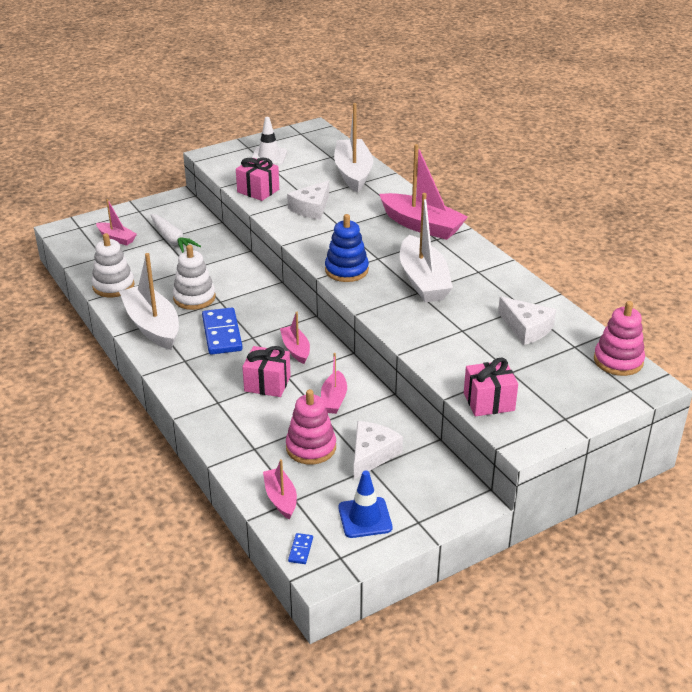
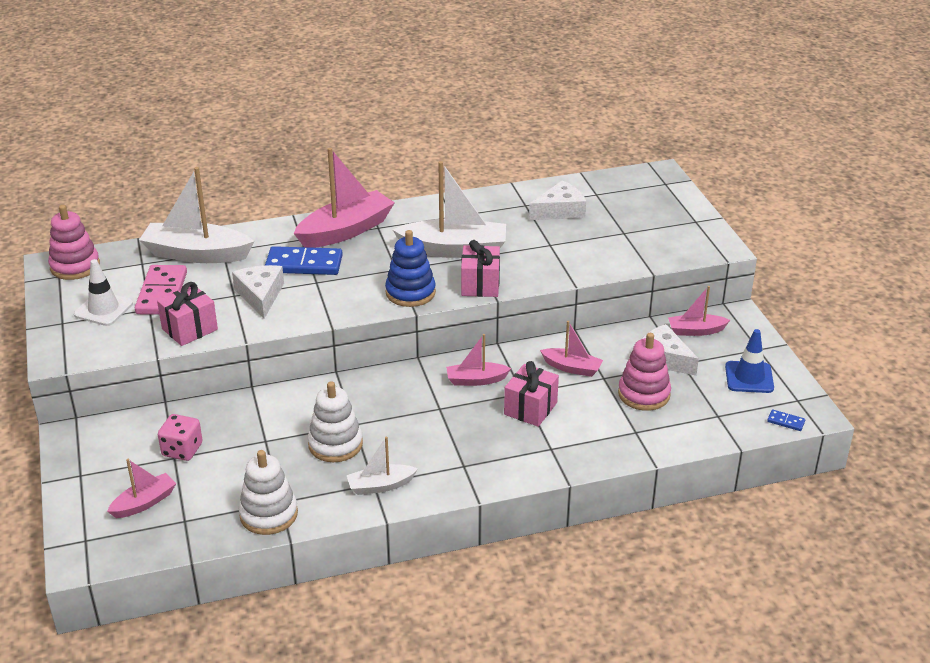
camera: 75 degrees left, 0 degrees up
(152, 326) = (380, 486): white boat -> white boat, size x0.53
(172, 239) = (182, 450): white carrot -> pink dice
(222, 334) = (422, 430): blue domino -> blue domino (304, 264)
(281, 498) = (715, 424): pink boat -> pink boat (696, 331)
(297, 171) = (162, 293): none -> pink domino
(311, 208) = (260, 296): white cheese -> white cheese turned 150 degrees counterclockwise
(489, 402) = (664, 252): pink gift -> pink gift (480, 285)
(618, 361) = (624, 179): pink stacking toy -> pink stacking toy (75, 266)

